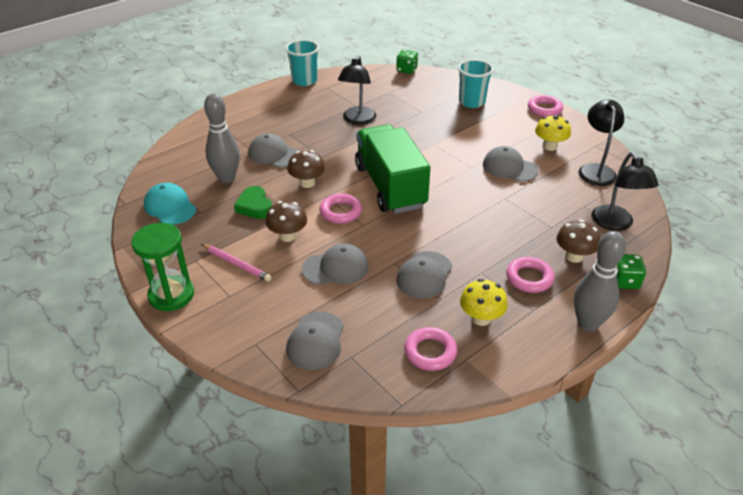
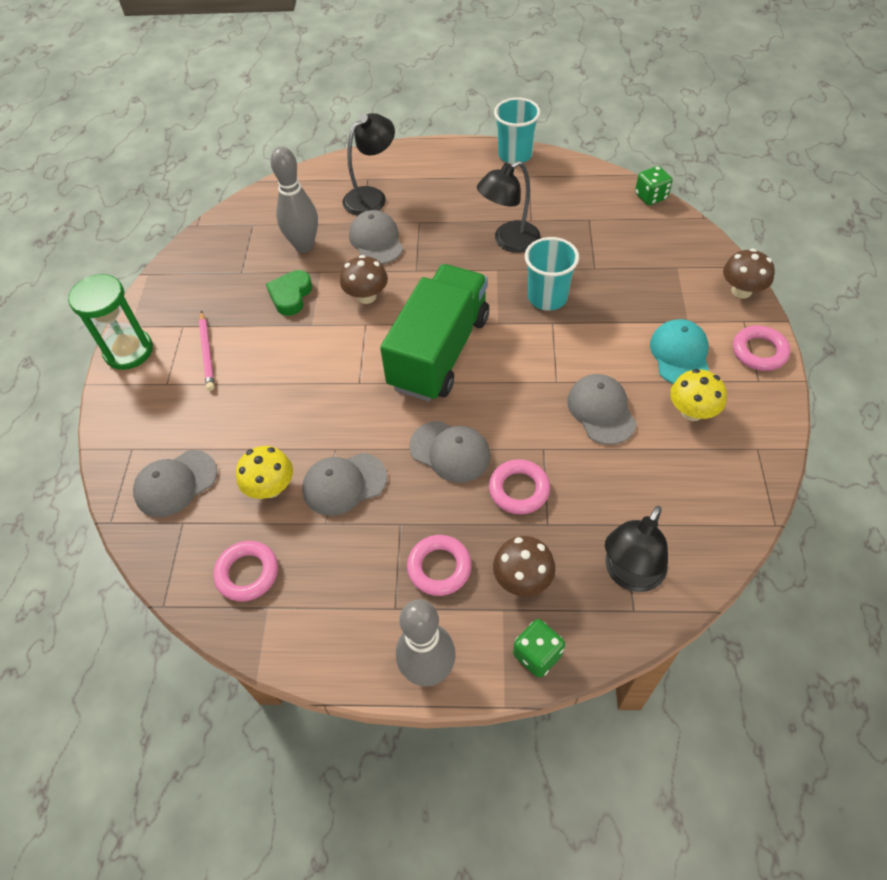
camera: 45 degrees right, 15 degrees up
(170, 207) = (225, 251): turquoise cap -> turquoise cap (680, 354)
(288, 236) = (280, 350): brown mushroom -> brown mushroom (741, 291)
(335, 268) = (278, 416): grey cap -> grey cap (450, 451)
(340, 212) = (356, 353): pink ring -> pink ring (519, 490)
(472, 102) = (674, 288): turquoise cup -> turquoise cup (547, 297)
(481, 318) = (335, 575): yellow mushroom -> yellow mushroom (271, 487)
(596, 170) = (707, 484): black lamp -> black lamp (371, 197)

